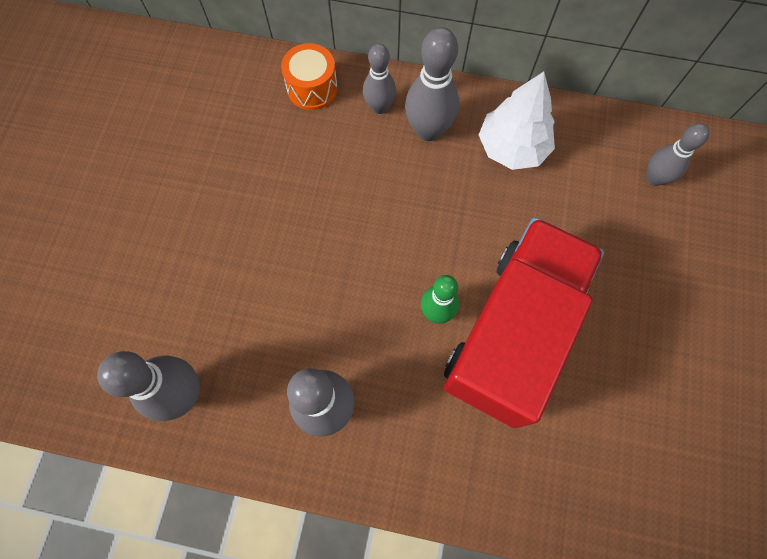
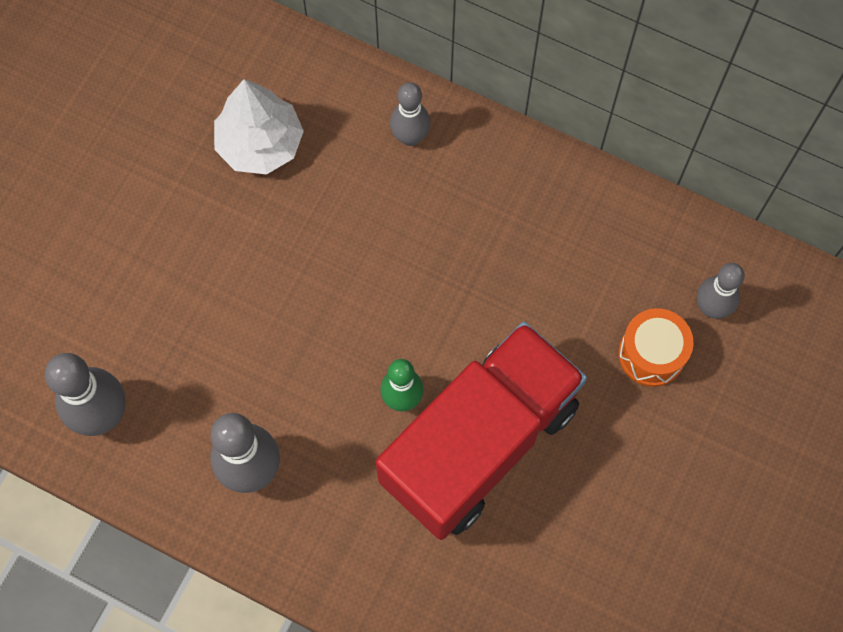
camera: 15 degrees right, 0 degrees up
(312, 88) = (337, 93): orange drum -> orange drum (651, 354)
(428, 130) = (460, 181): grey bowling pin -> none
(512, 147) = (553, 227): white tree -> white tree (260, 144)

